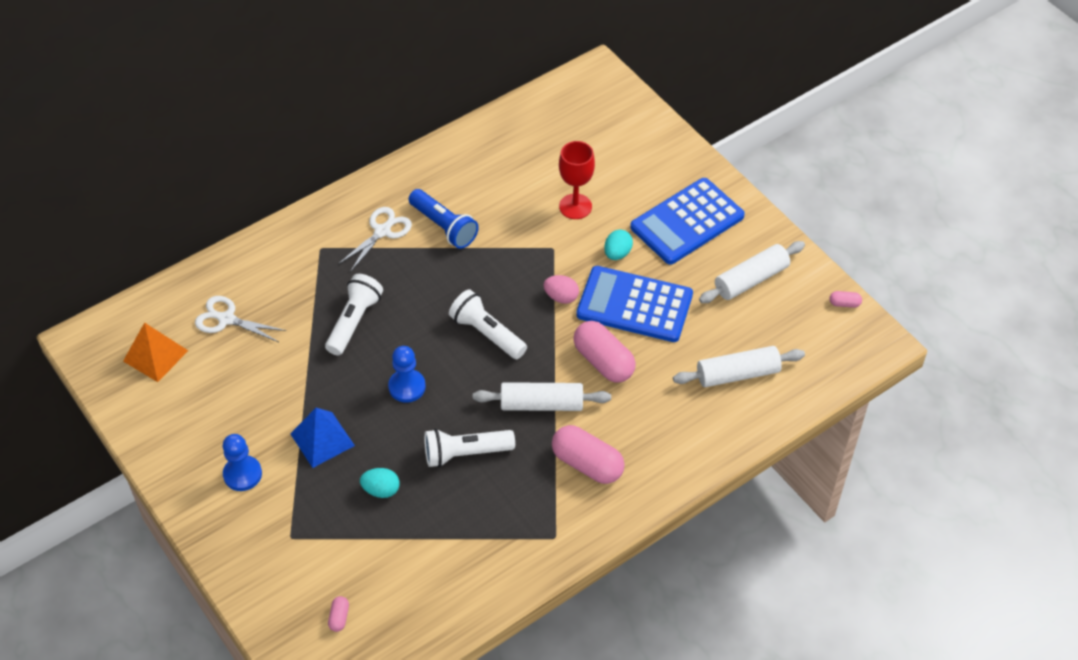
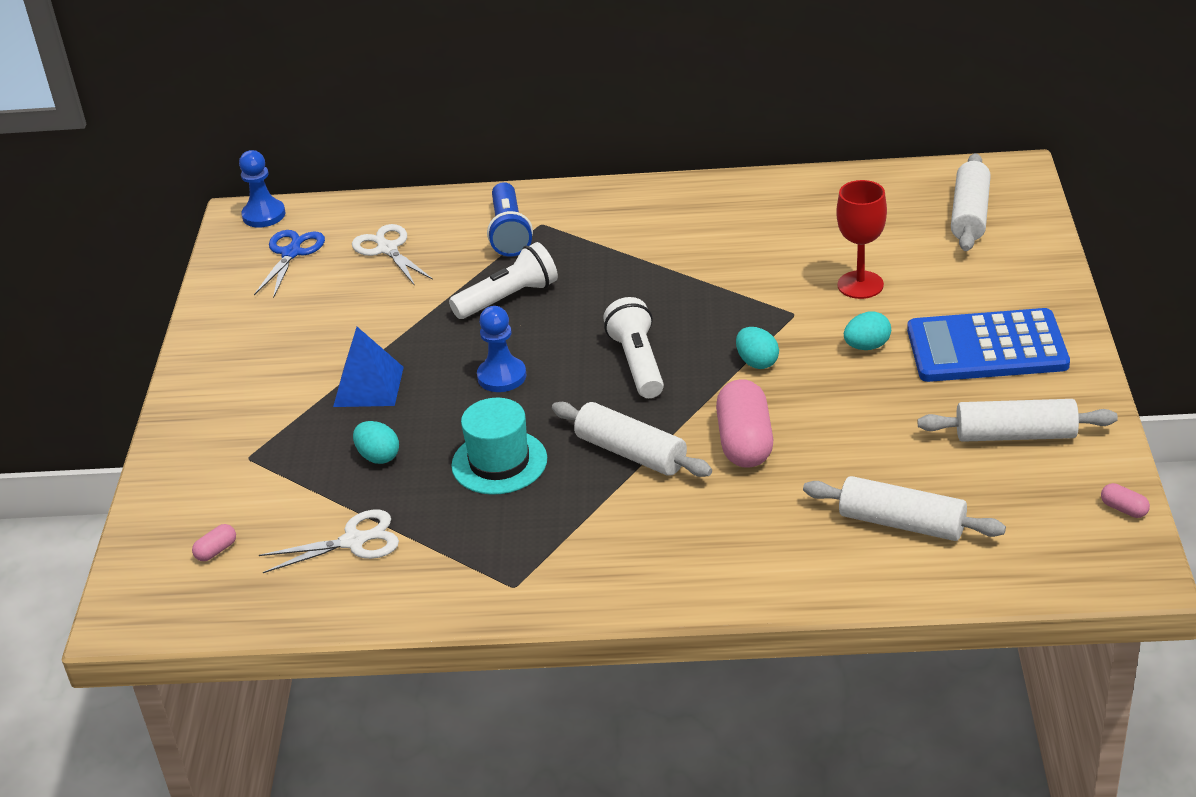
camera: 40 degrees right, 15 degrees down
(155, 355) = (291, 253): orange pyramid -> blue scissors
(242, 474) = (262, 383): blue pawn -> blue pawn (264, 215)
(382, 231) = (619, 232): white scissors -> white scissors (353, 541)
(444, 227) = (690, 251): blue flashlight -> blue flashlight (509, 233)
(465, 453) = (499, 462): white flashlight -> turquoise hat
(561, 297) = (757, 362): pink egg -> turquoise egg
(587, 464) = (624, 532): pink capsule -> none
(597, 119) = (969, 214): none -> white rolling pin
(634, 305) = (838, 403): blue calculator -> none

